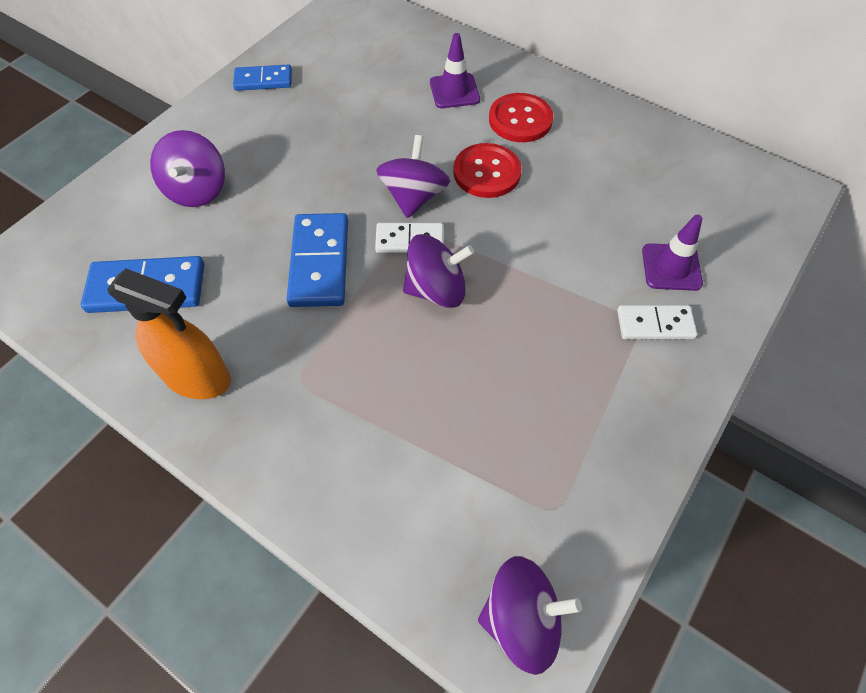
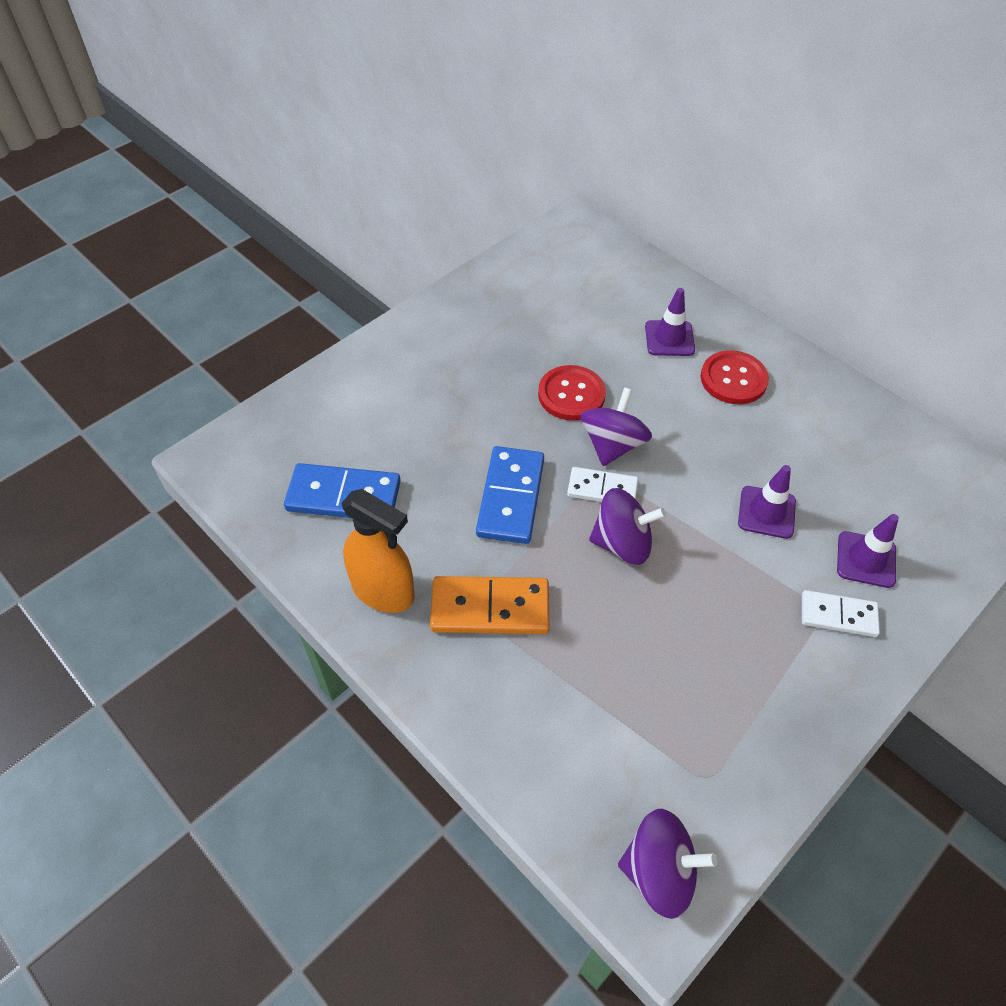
camera: 10 degrees right, 5 degrees down
(197, 190) = (400, 405): purple spinning top -> none
(263, 80) = (476, 300): blue domino -> none
(311, 376) = (490, 608): none -> orange domino
(486, 172) = (690, 430): red button -> red button (571, 394)
(571, 238) = (766, 512): none -> purple traffic cone

